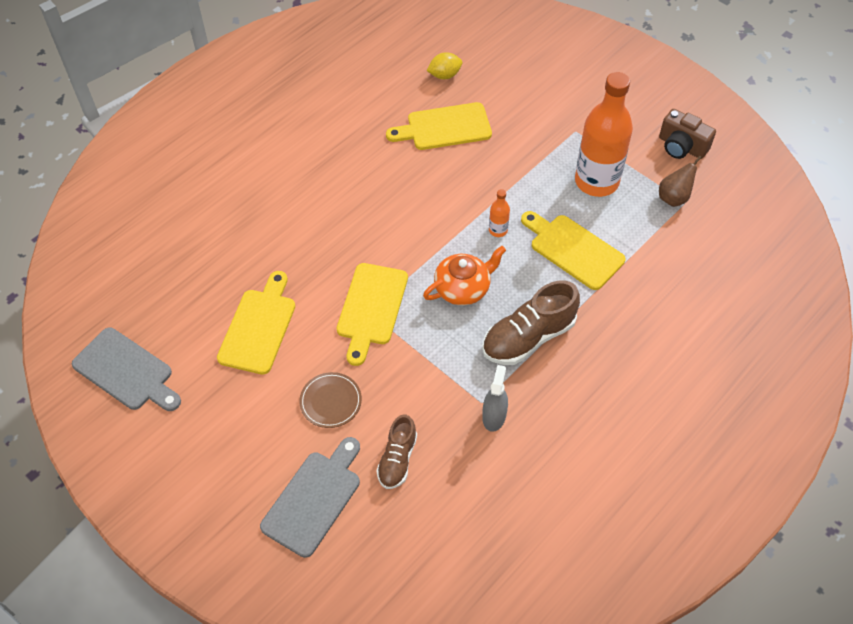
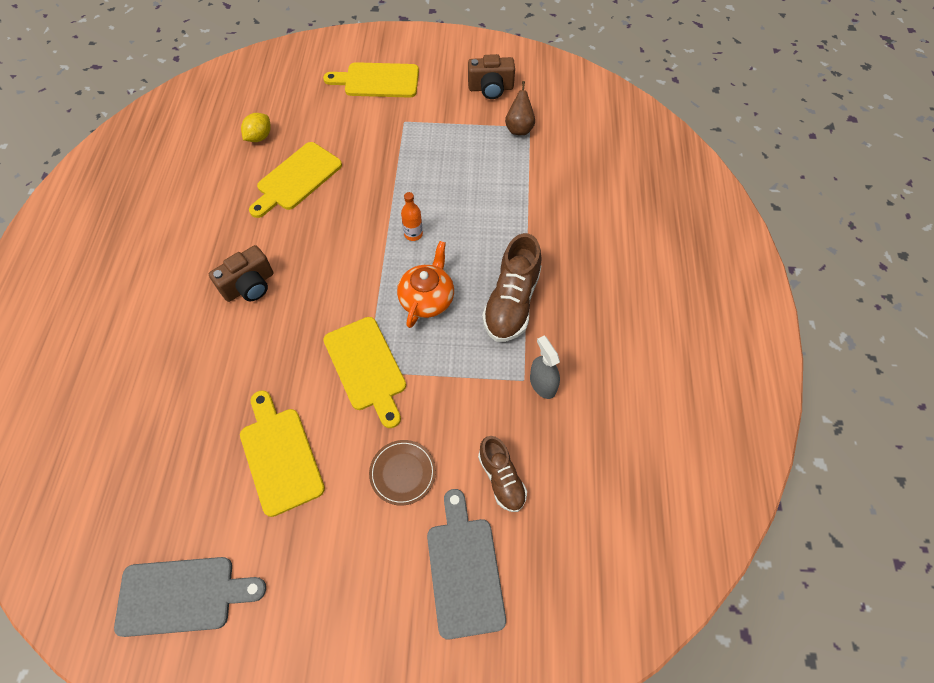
camera: 40 degrees left, 5 degrees up
(339, 190) = (249, 285): none -> brown camera
(573, 250) = (483, 212): yellow cutting board -> yellow cutting board (377, 80)
(596, 181) = (454, 150): orange bottle -> none

